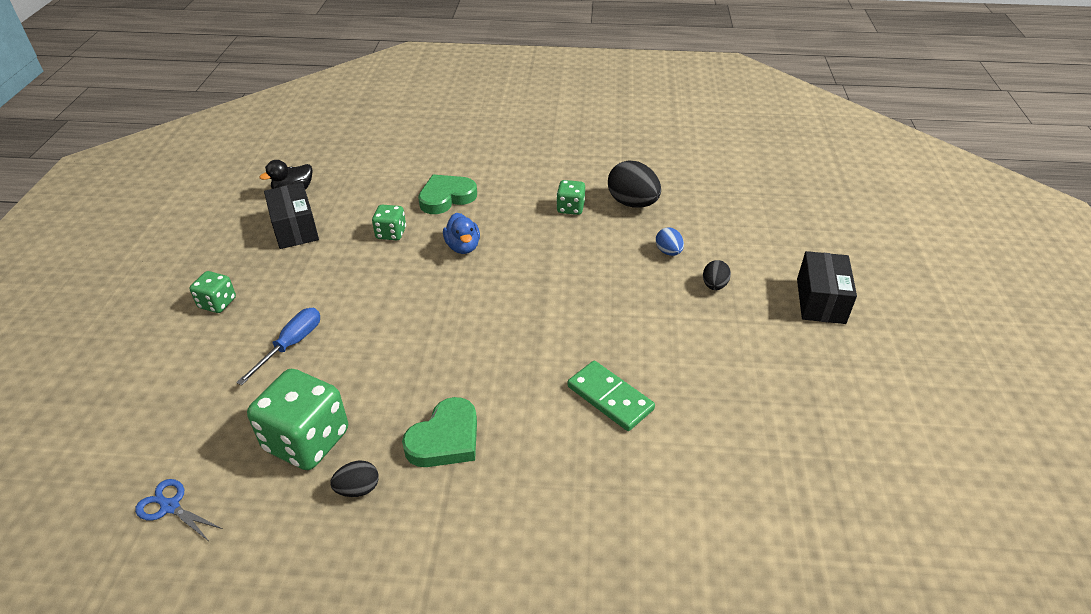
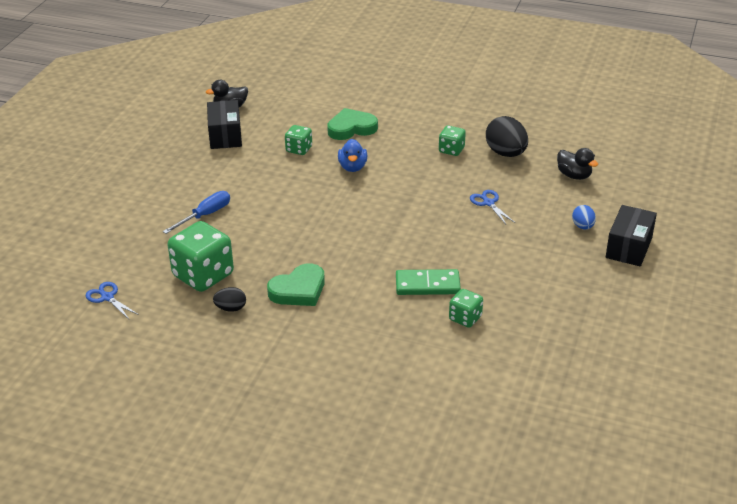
camera: 15 degrees right, 5 degrees down
(217, 303) = (158, 180): green dice -> green dice (465, 318)
(610, 398) = (427, 285): green domino -> green domino turned 60 degrees counterclockwise
(638, 269) = (488, 203): none -> blue scissors
(668, 252) = (519, 194): blue egg -> blue egg (583, 226)
(714, 285) = (545, 224): black egg -> none
(718, 219) = (574, 175): none -> black duck

